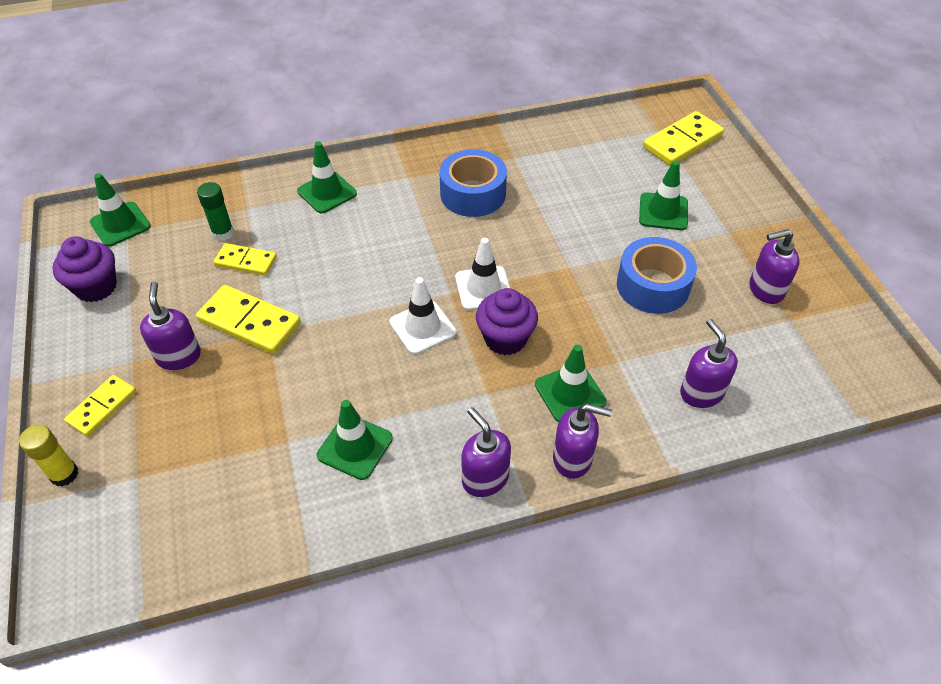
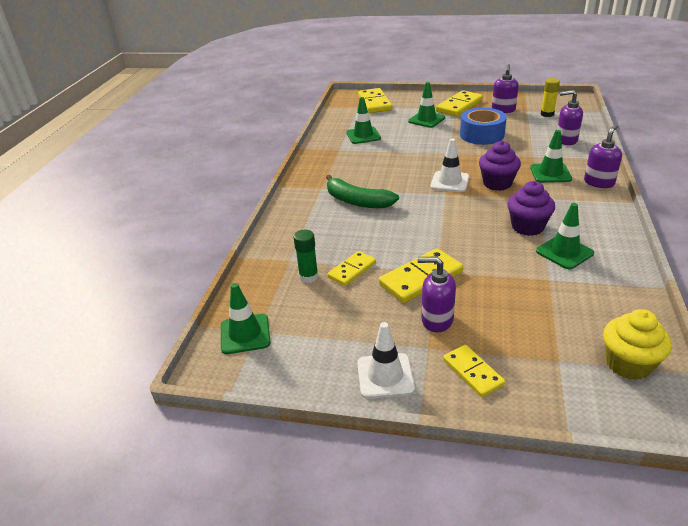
camera: 60 degrees left, 15 degrees down
(64, 474) = (541, 405): yellow glue stick -> yellow glue stick (547, 114)
(96, 287) = (319, 360): purple cupcake -> purple cupcake (527, 227)
(144, 544) = (628, 364): none -> yellow cupcake
(327, 192) = (306, 221): green traffic cone -> green traffic cone (363, 135)
(390, 218) = (357, 201): none -> green banana
(422, 327) = (471, 209): white traffic cone -> white traffic cone (385, 376)
(473, 194) = (360, 169): blue tape -> none
(485, 478) = (605, 211): purple soap dispenser -> none
(741, 234) = (459, 106): none -> yellow domino

